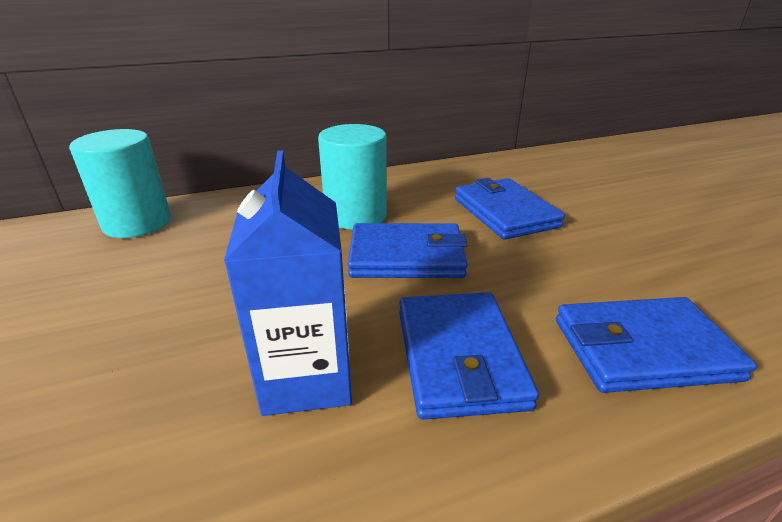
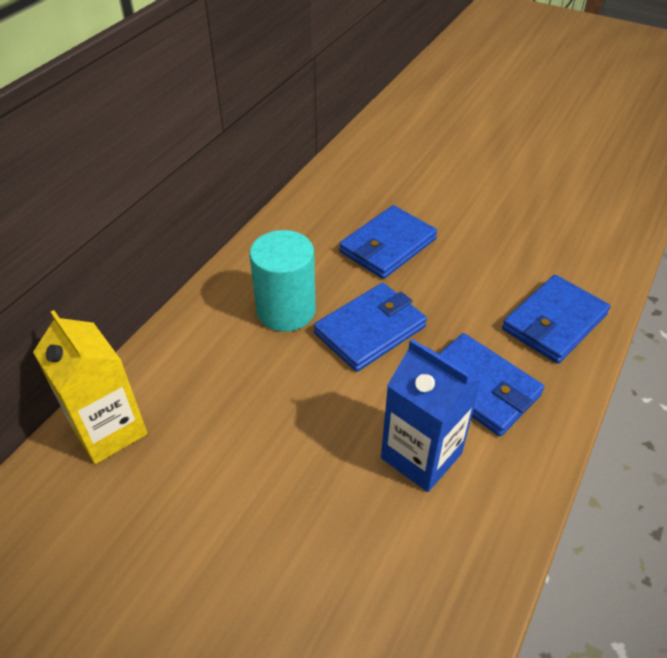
camera: 40 degrees left, 15 degrees up
(137, 223) = (109, 430): turquoise cylinder -> yellow carton
(505, 212) = (387, 246): blue wallet -> blue wallet turned 75 degrees counterclockwise

